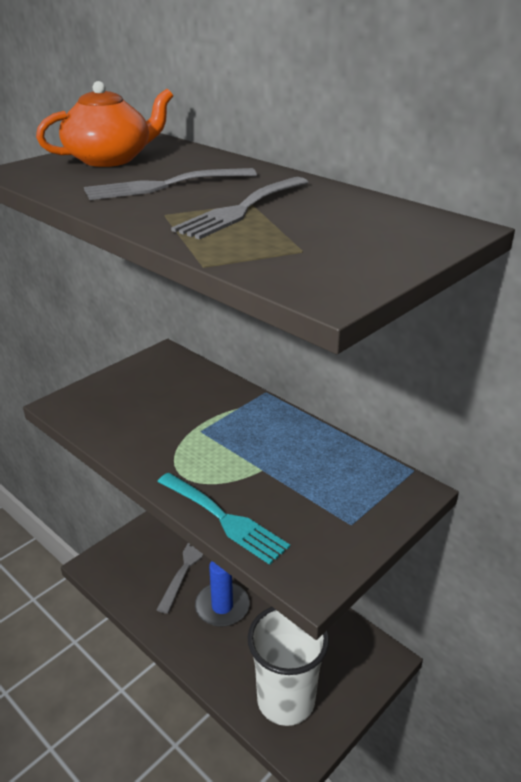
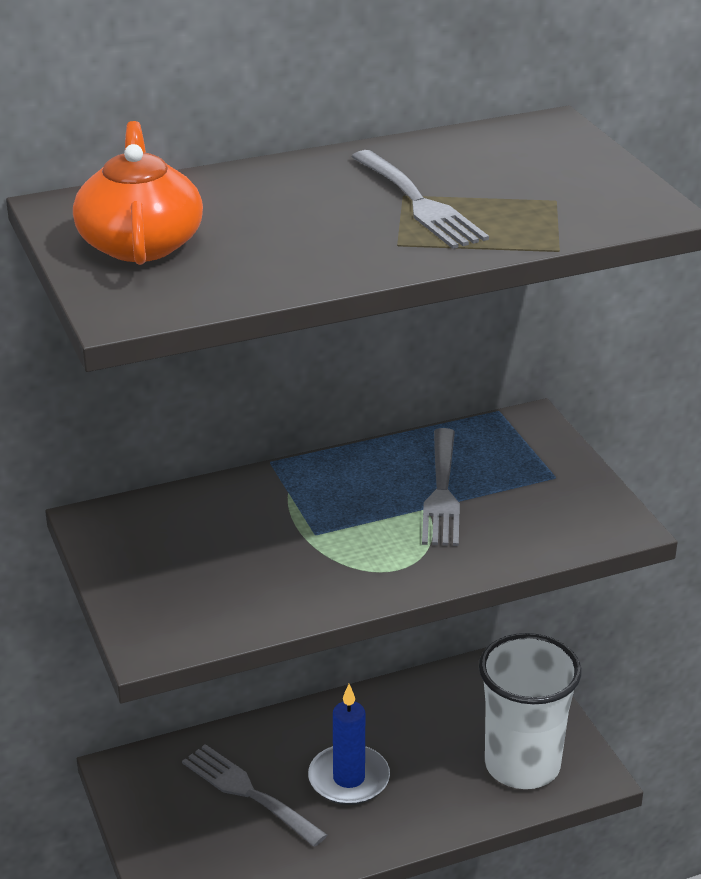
camera: 65 degrees left, 0 degrees up
(164, 186) = (294, 228): grey fork -> grey fork (442, 493)
(224, 519) = (496, 556): turquoise fork -> none

